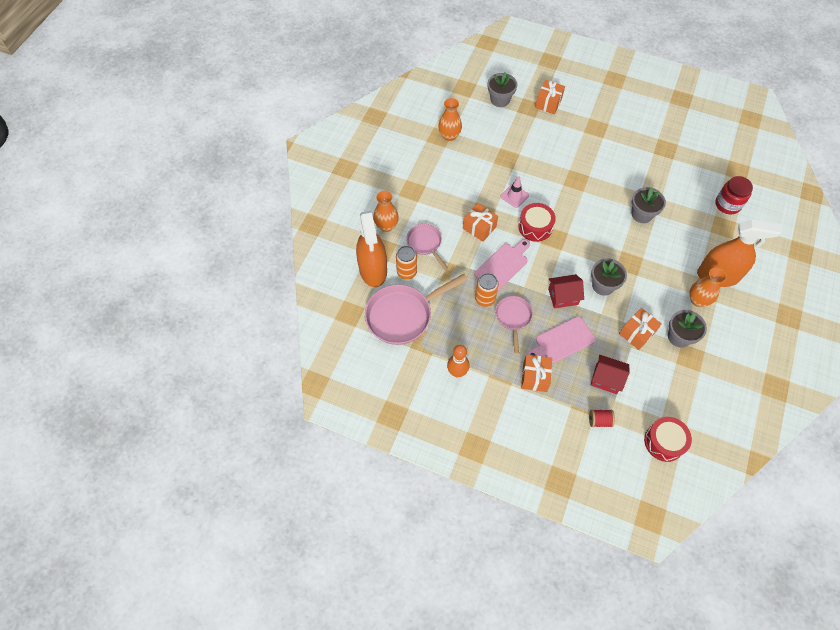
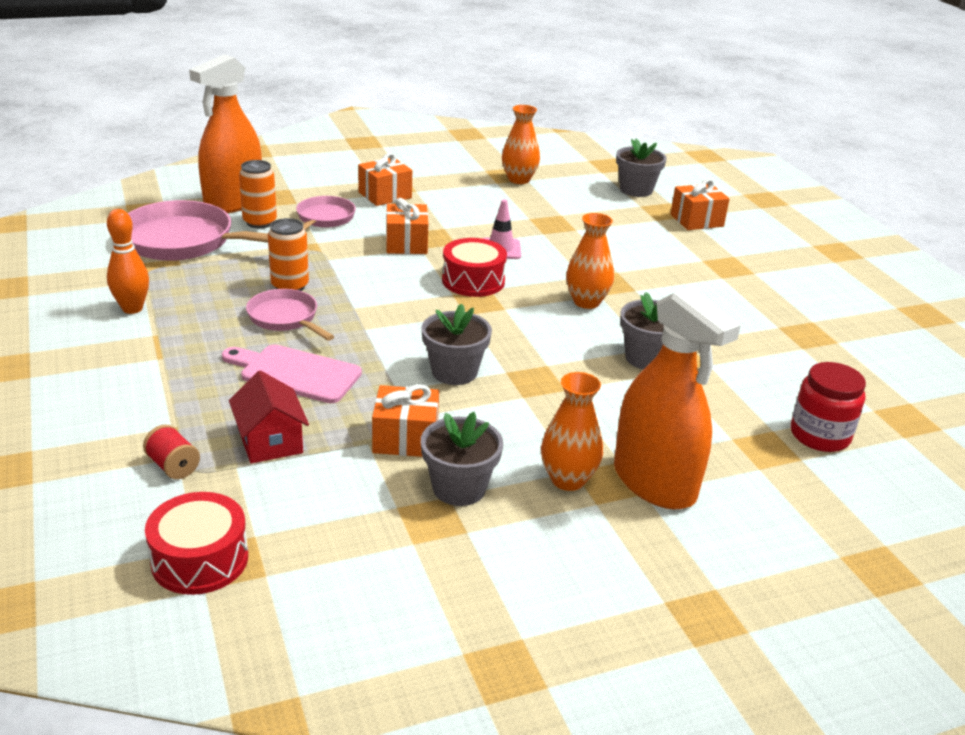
camera: 45 degrees right, 30 degrees down
(386, 226) = (315, 188): orange vase -> orange vase (586, 302)
(503, 265) = (368, 280): pink cutting board -> none
(513, 318) = (285, 318): pink pan -> pink pan turned 90 degrees counterclockwise
(534, 377) = (196, 373): orange gift -> orange gift (385, 195)
(563, 296) = (382, 344): red house -> none

